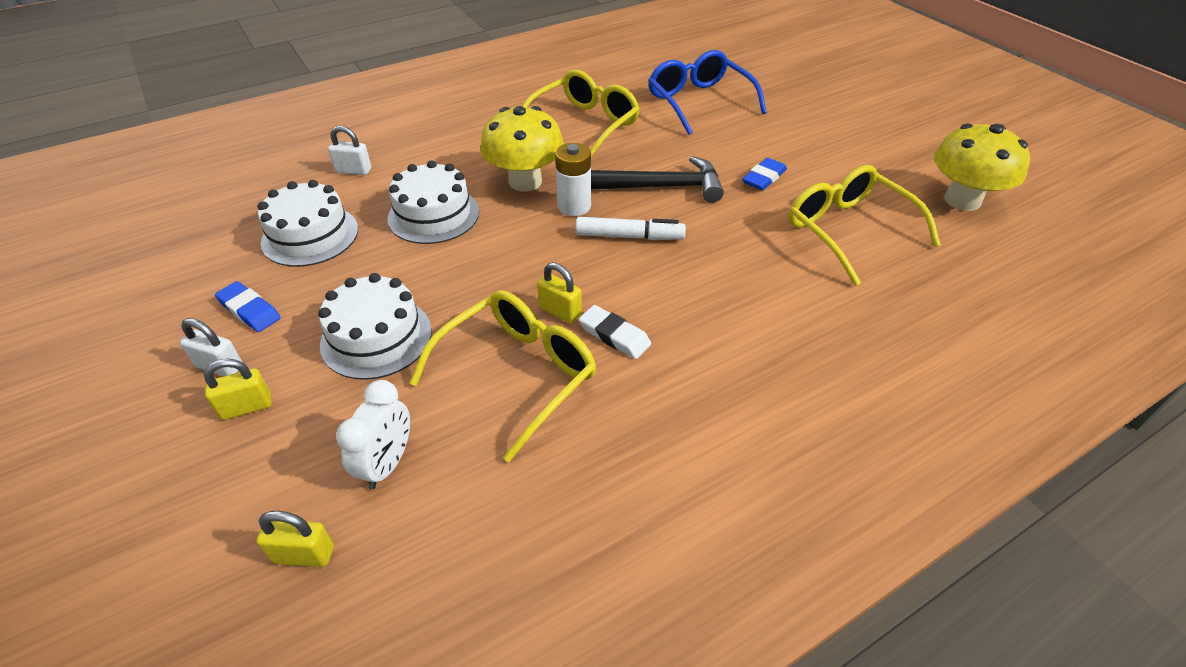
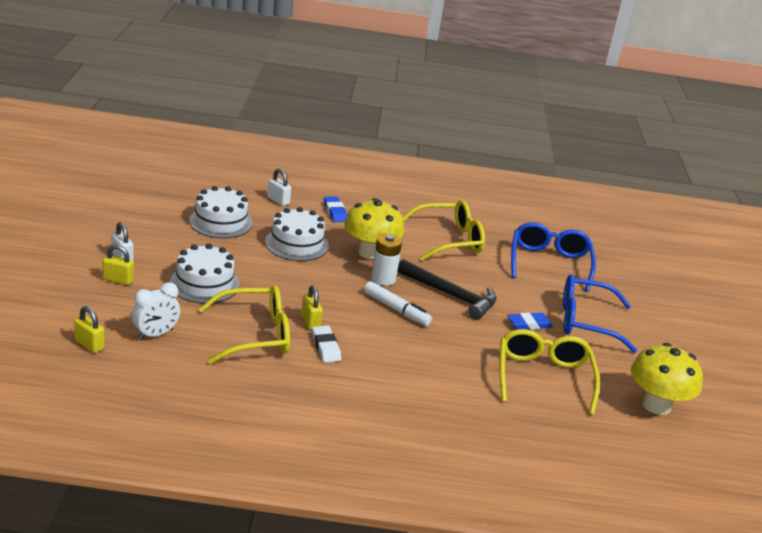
camera: 30 degrees right, 15 degrees down
(249, 310) = (157, 241): blue eraser -> blue eraser (335, 212)
(802, 146) = (585, 321): none -> blue glasses

